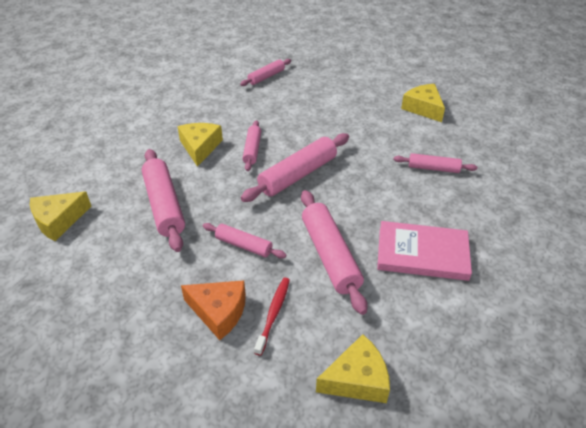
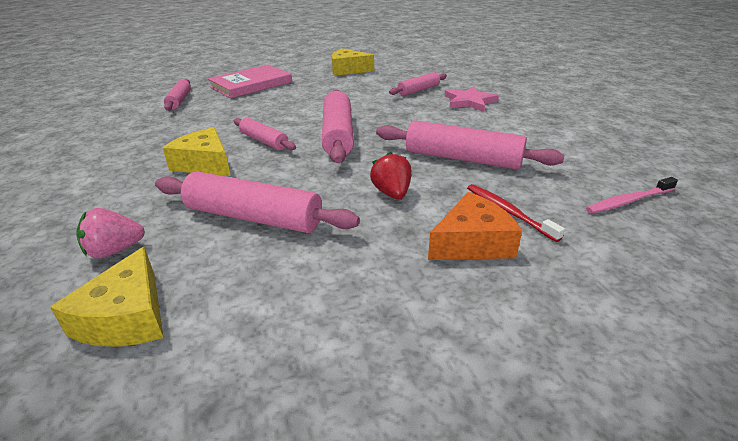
camera: 50 degrees left, 10 degrees down
(97, 180) = (114, 250): none -> pink strawberry
(243, 245) = (392, 193): pink rolling pin -> red strawberry
(357, 379) = (628, 201): yellow cheese -> pink toothbrush
(422, 253) = (506, 125): pink book -> pink book (251, 84)
(448, 209) = (469, 101): none -> pink star

